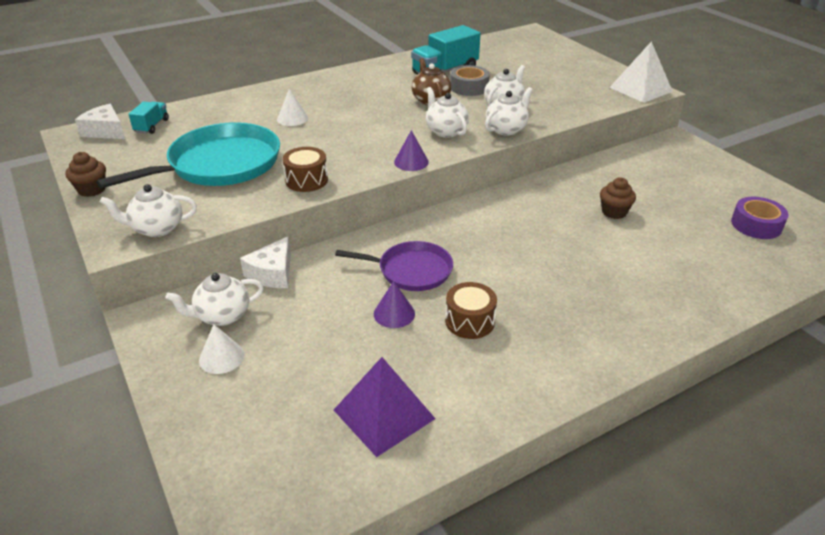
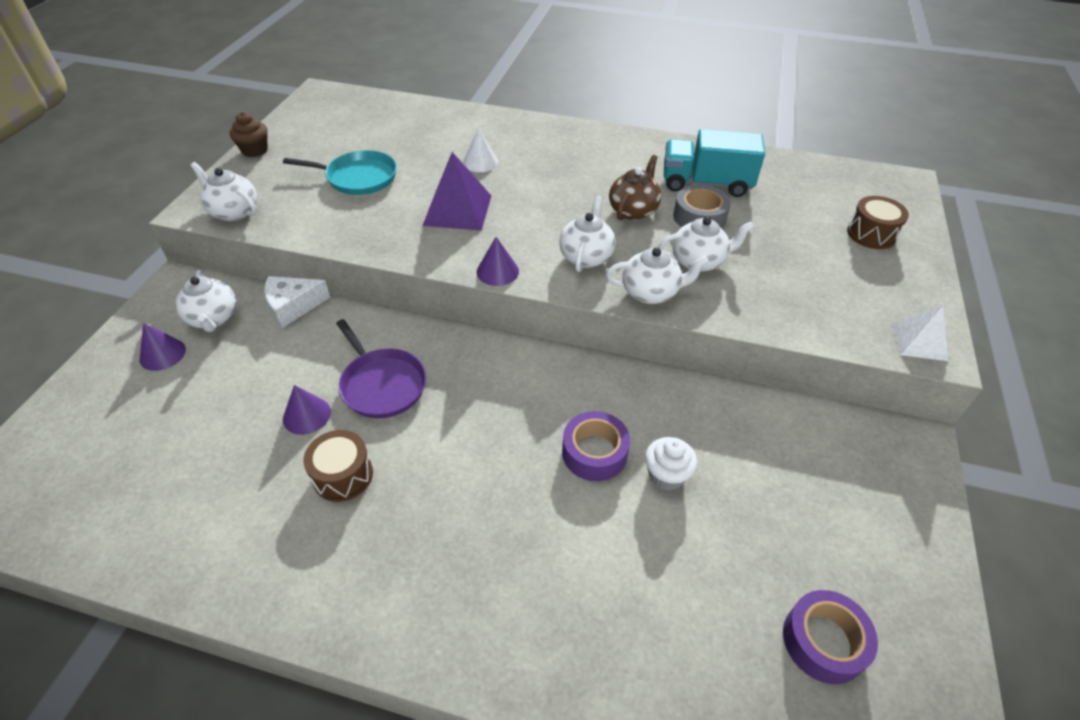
camera: 45 degrees right, 10 degrees up
(105, 131) = (341, 100): white cheese -> none
(152, 126) = (374, 112): turquoise truck -> none
(219, 164) = (358, 177): turquoise pan -> turquoise pan, size x0.60
(221, 357) = (162, 354): white cone -> purple cone
(222, 315) = (213, 318): white teapot -> white teapot turned 135 degrees counterclockwise
(306, 180) = (389, 234): brown drum -> brown drum (871, 234)
(384, 414) = (163, 499): purple pyramid -> purple pyramid (458, 210)
(571, 225) = (594, 453): none -> purple tape
(614, 212) = (666, 475): brown cupcake -> white cupcake
(640, 89) = (919, 341): white pyramid -> white pyramid, size x0.63

